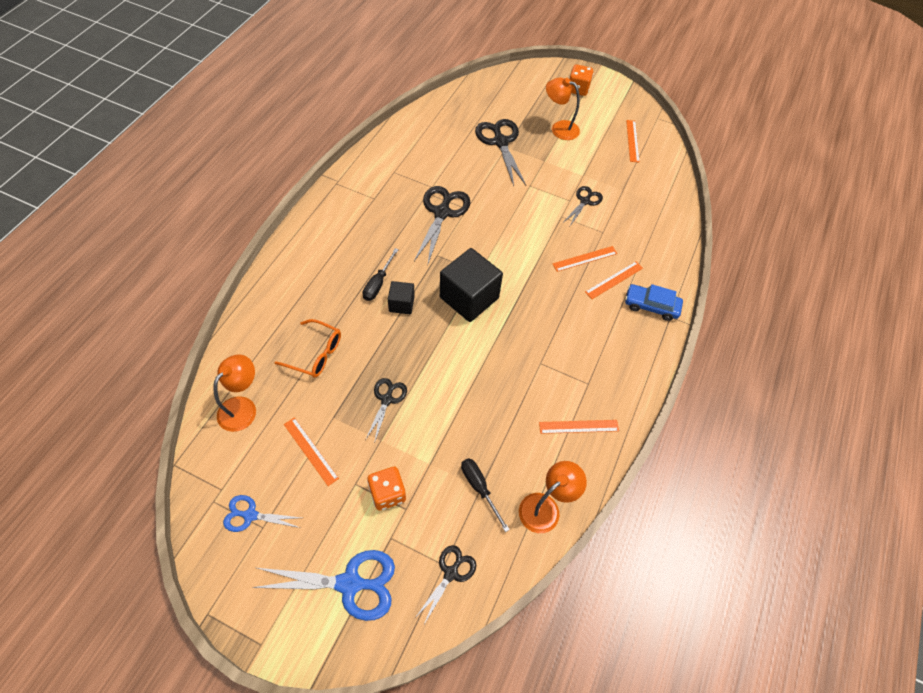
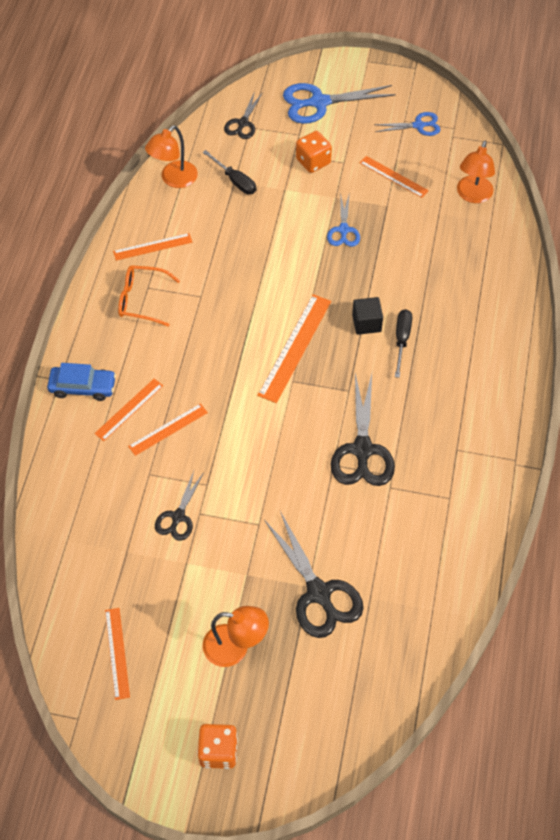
camera: 170 degrees right, 0 degrees up
(316, 354) = (431, 254): orange glasses -> orange glasses (141, 300)
(387, 399) = (343, 230): black scissors -> blue scissors
(469, 298) = (295, 347): black cube -> orange ruler

